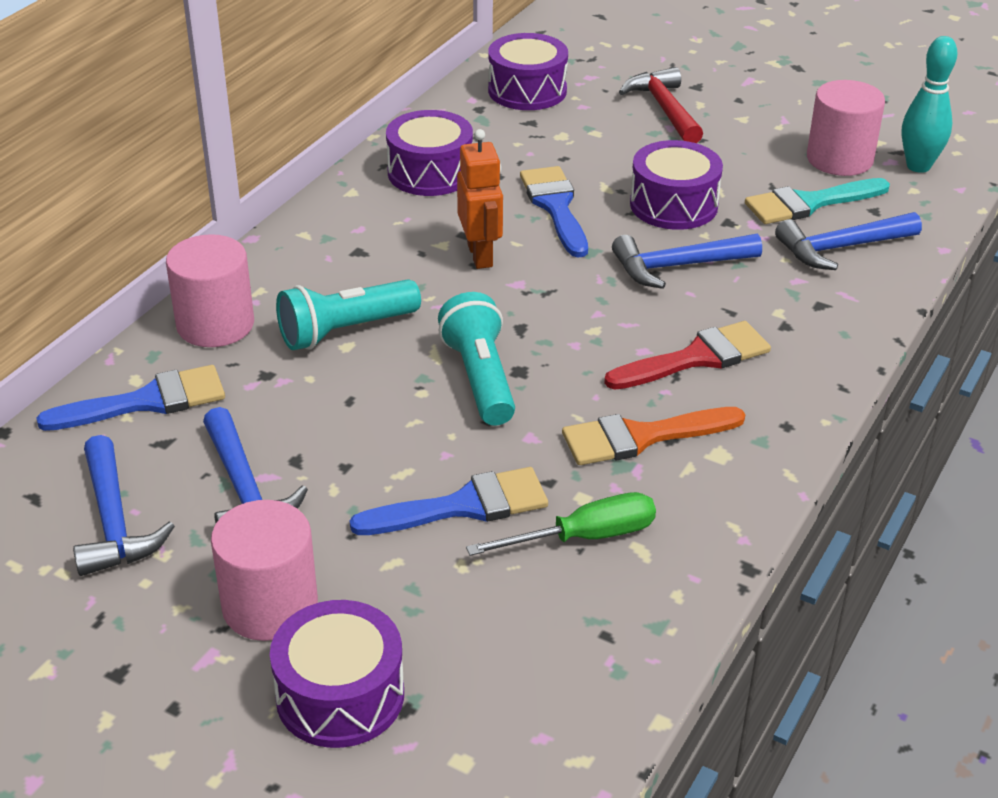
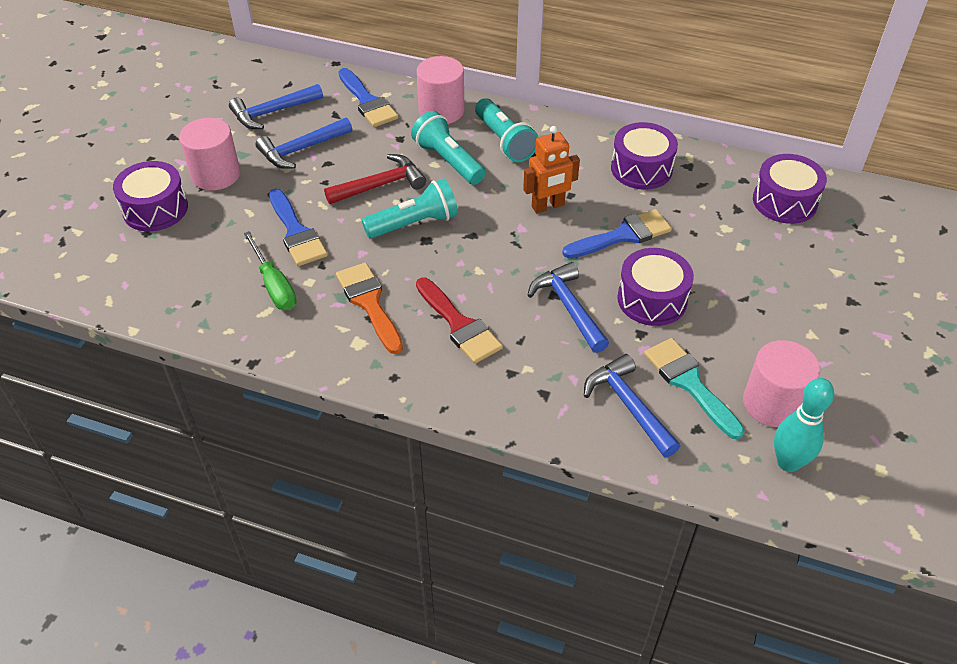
camera: 80 degrees right, 10 degrees up
(321, 274) = (504, 141): none -> turquoise flashlight
(664, 109) = (799, 283): red hammer -> red hammer (381, 185)

